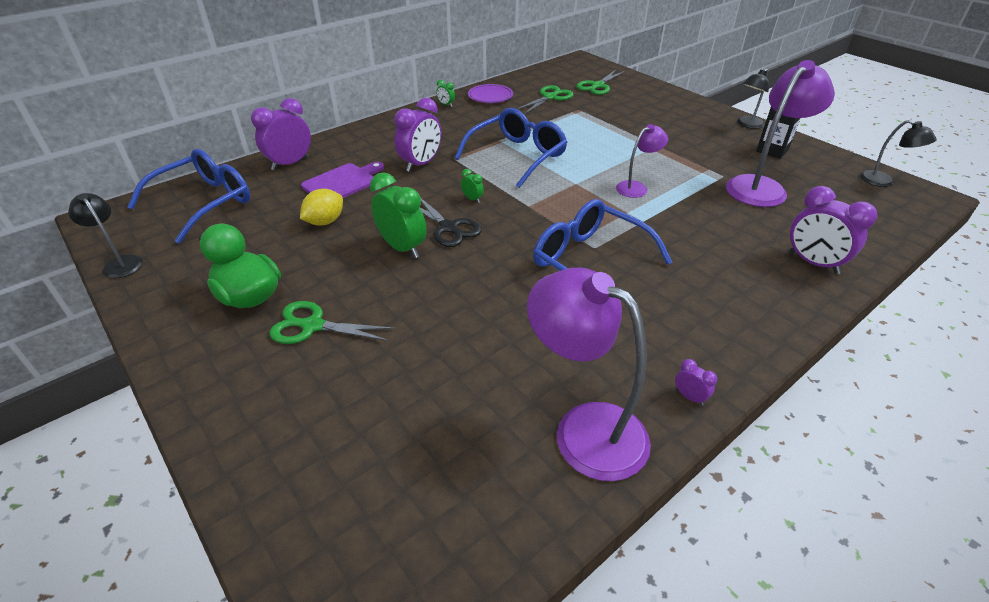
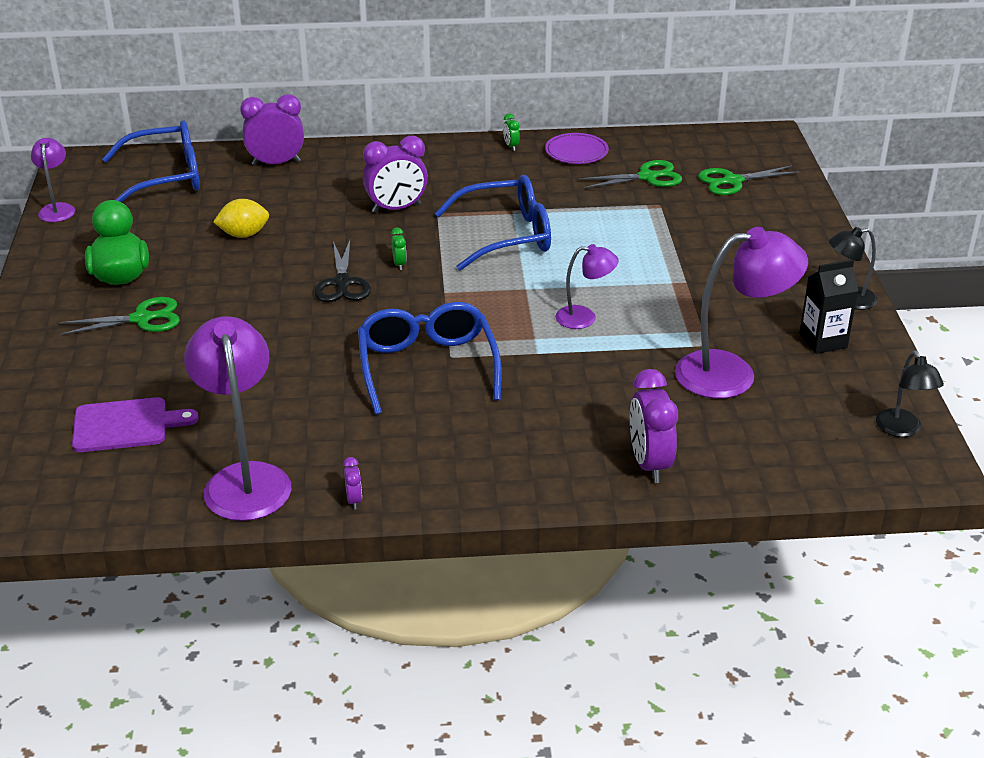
camera: 35 degrees right, 5 degrees down
(120, 263) = (57, 209): black lamp -> purple lamp
(313, 326) = (142, 319): green scissors -> green scissors turned 120 degrees clockwise
(342, 183) = (300, 201): purple cutting board -> purple cutting board (125, 425)
(402, 248) = (280, 285): green clock -> none

